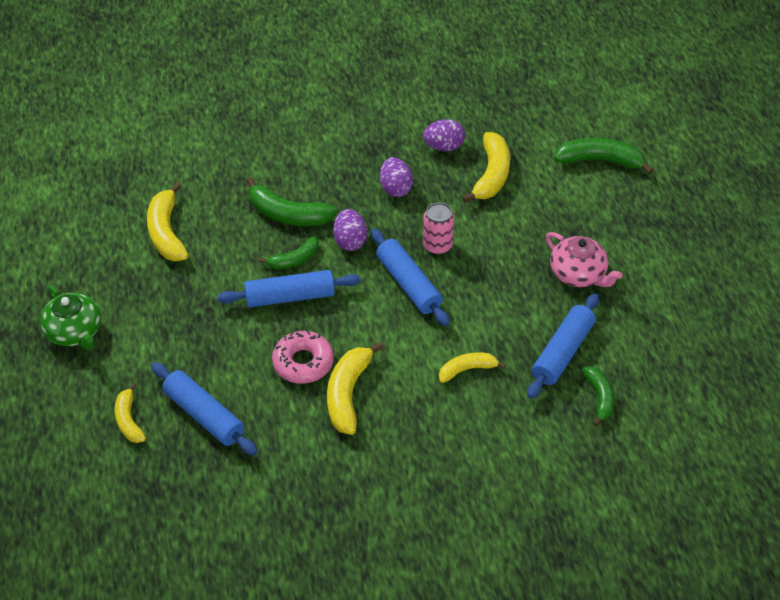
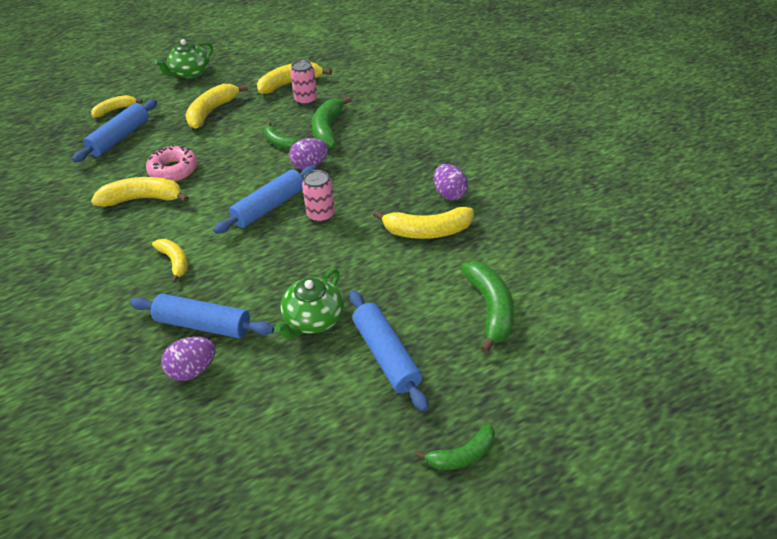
camera: 75 degrees right, 5 degrees down
(191, 316) = (212, 111): none -> yellow banana
(213, 223) = (306, 100): none -> pink can
(290, 297) = (240, 149): blue rolling pin -> blue rolling pin (386, 355)
(395, 188) = (381, 177): purple egg -> purple egg (193, 370)
(578, 274) = (313, 319): pink teapot -> green teapot
(599, 397) = (146, 364): green banana -> green banana (461, 455)

